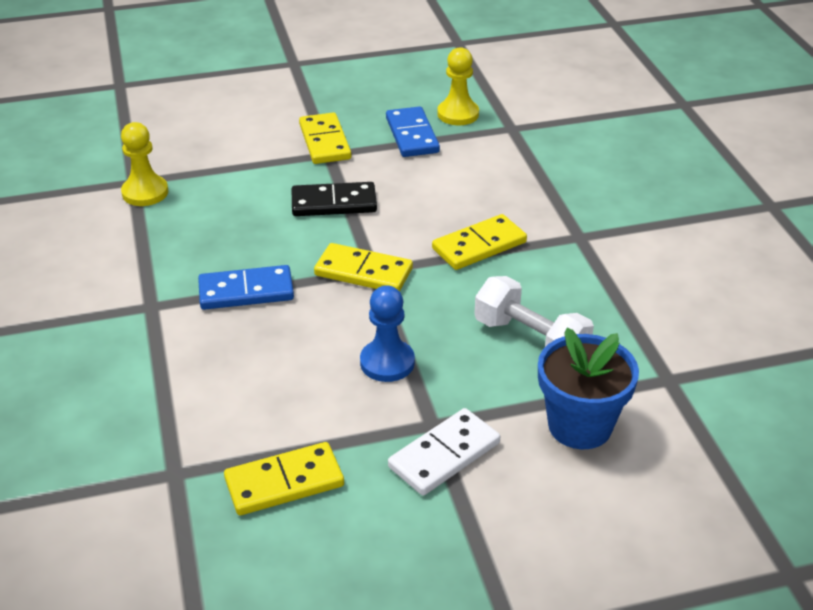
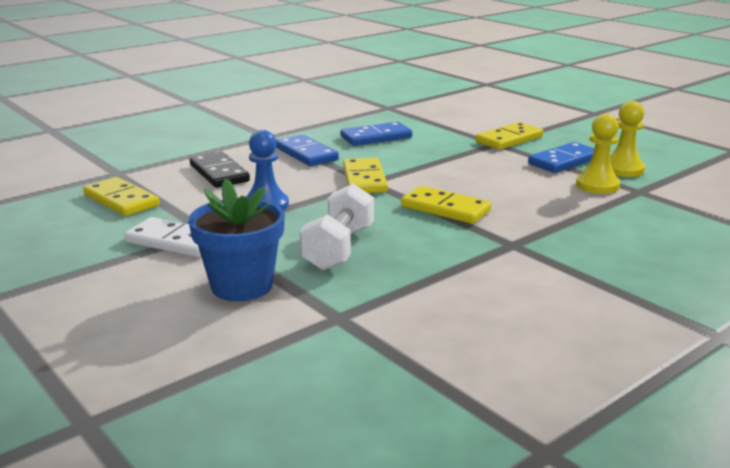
camera: 65 degrees right, 15 degrees down
(145, 193) = (380, 112): yellow pawn -> yellow pawn (597, 185)
(236, 224) = (376, 137): none -> blue domino
(334, 203) = (437, 156): black domino -> black domino (219, 173)

